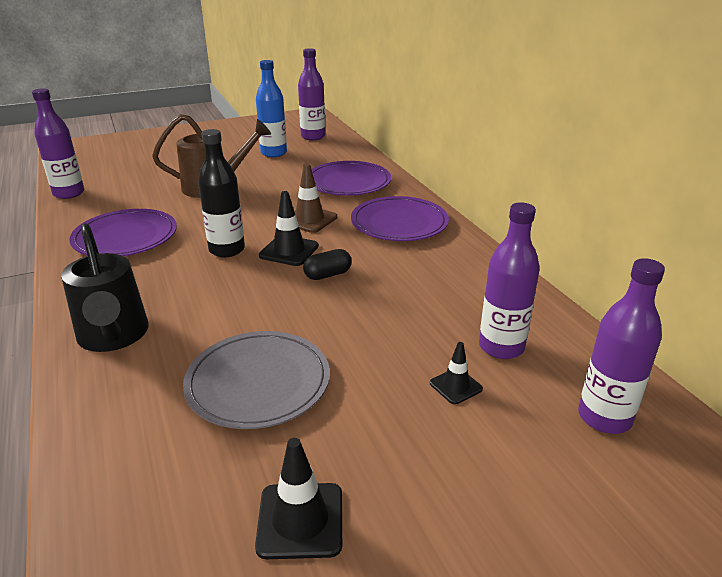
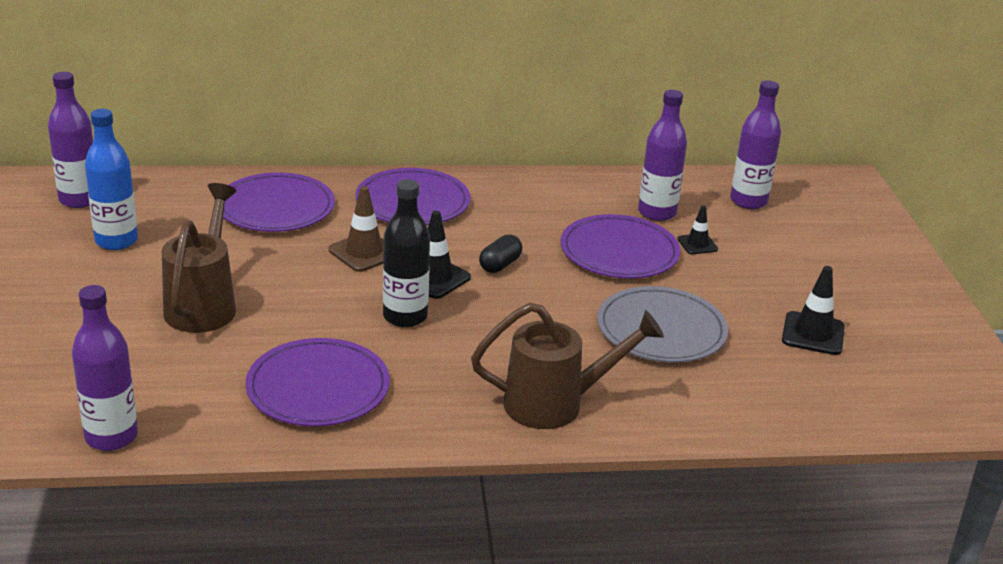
camera: 75 degrees left, 0 degrees up
(114, 337) = (555, 404): black watering can -> brown watering can
(327, 275) = (500, 265): black capsule -> black capsule turned 45 degrees clockwise
(397, 334) = (619, 252): none -> purple plate

